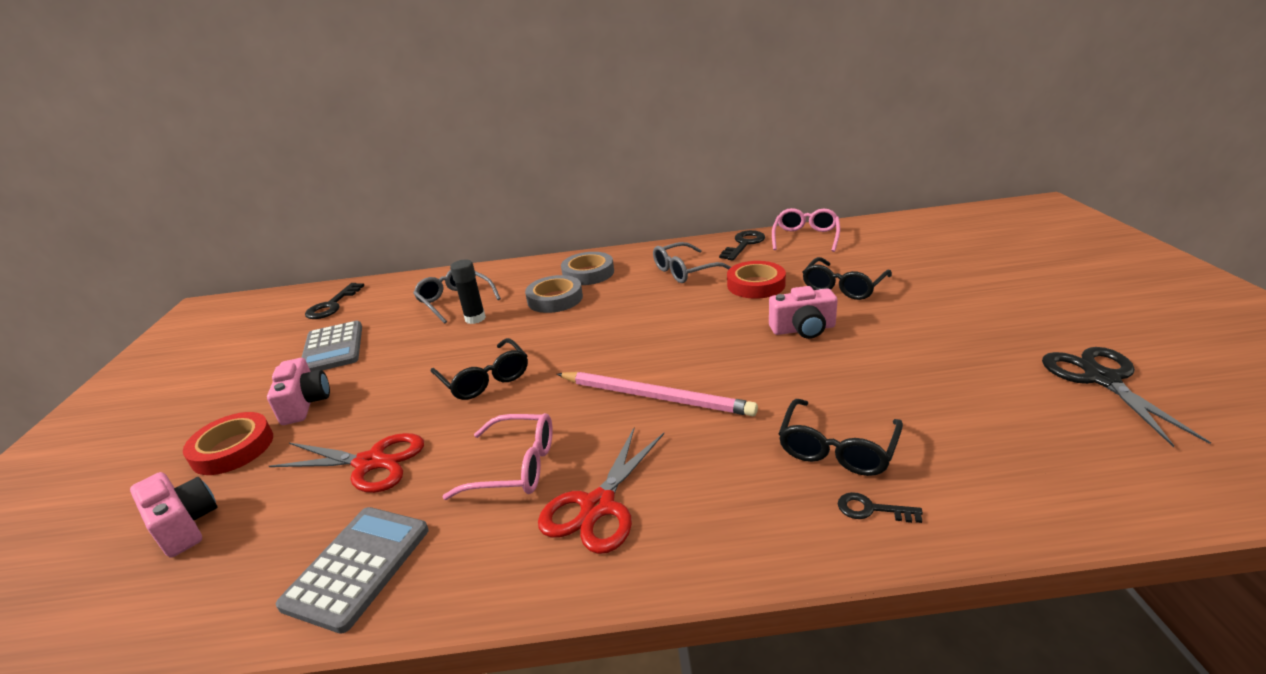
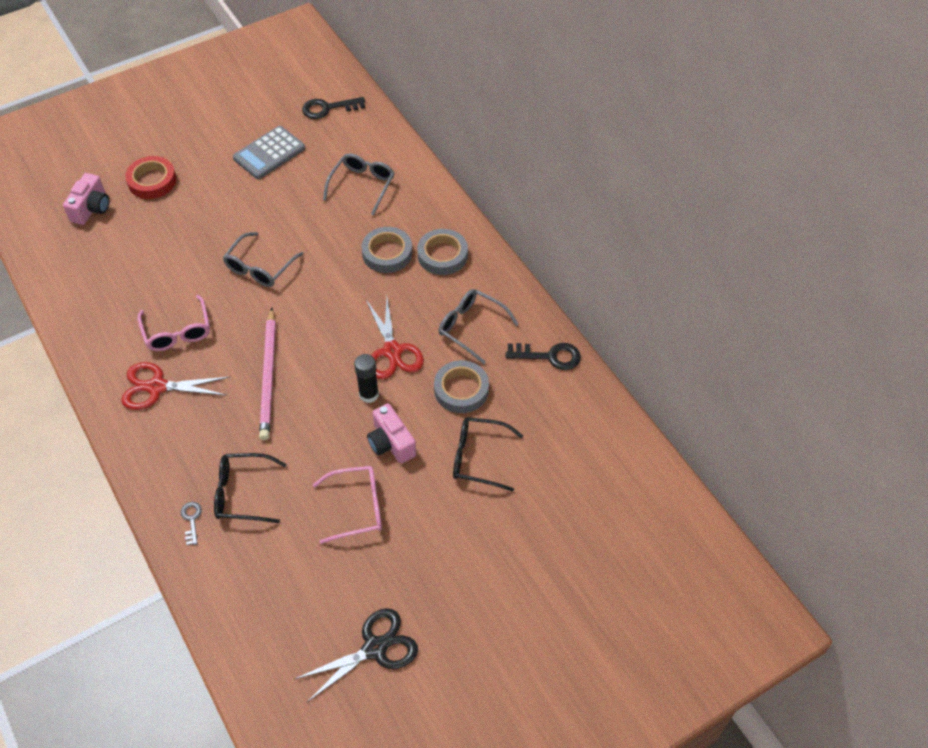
camera: 60 degrees right, 25 degrees up
(305, 404) = (203, 185): pink camera -> none
(358, 567) = (87, 303): grey calculator -> none
(370, 463) = (160, 258): red scissors -> red scissors (392, 351)
(475, 318) = (338, 216): black glue stick -> black glue stick (369, 394)
(485, 379) = (260, 267): black glasses -> grey glasses
(756, 285) = (461, 390): red tape -> grey tape
(805, 237) = (585, 405): pink glasses -> pink glasses (357, 508)
(871, 509) = (191, 520): black key -> grey key

